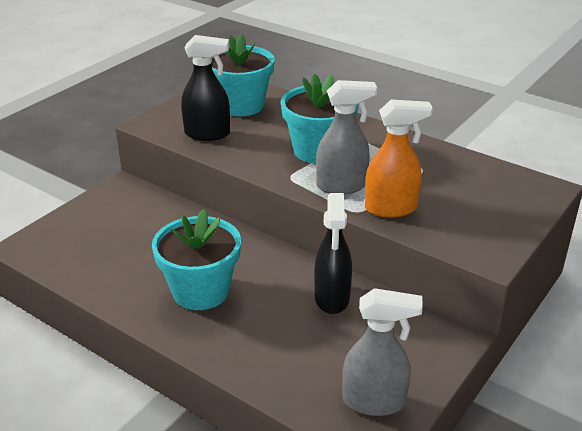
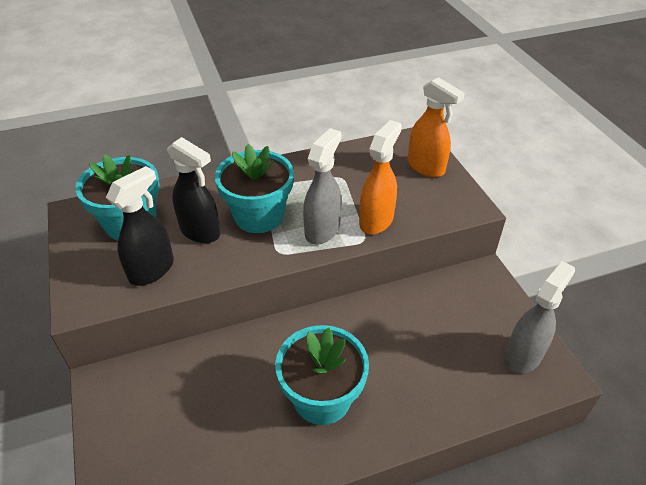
camera: 55 degrees left, 10 degrees up
(332, 298) = (398, 316): black spray bottle -> black spray bottle (200, 231)
(509, 209) = (426, 167): none -> orange spray bottle

